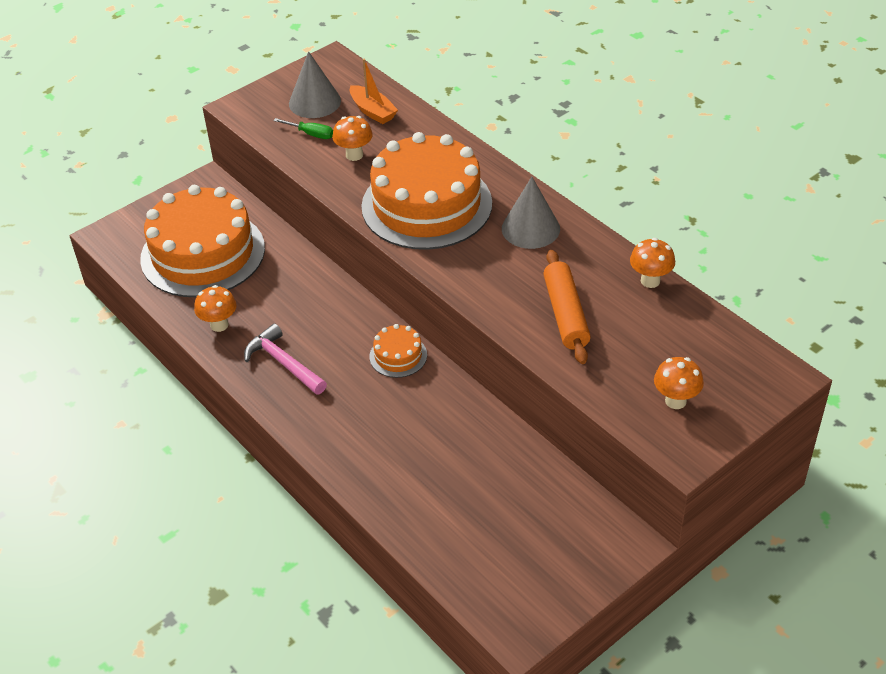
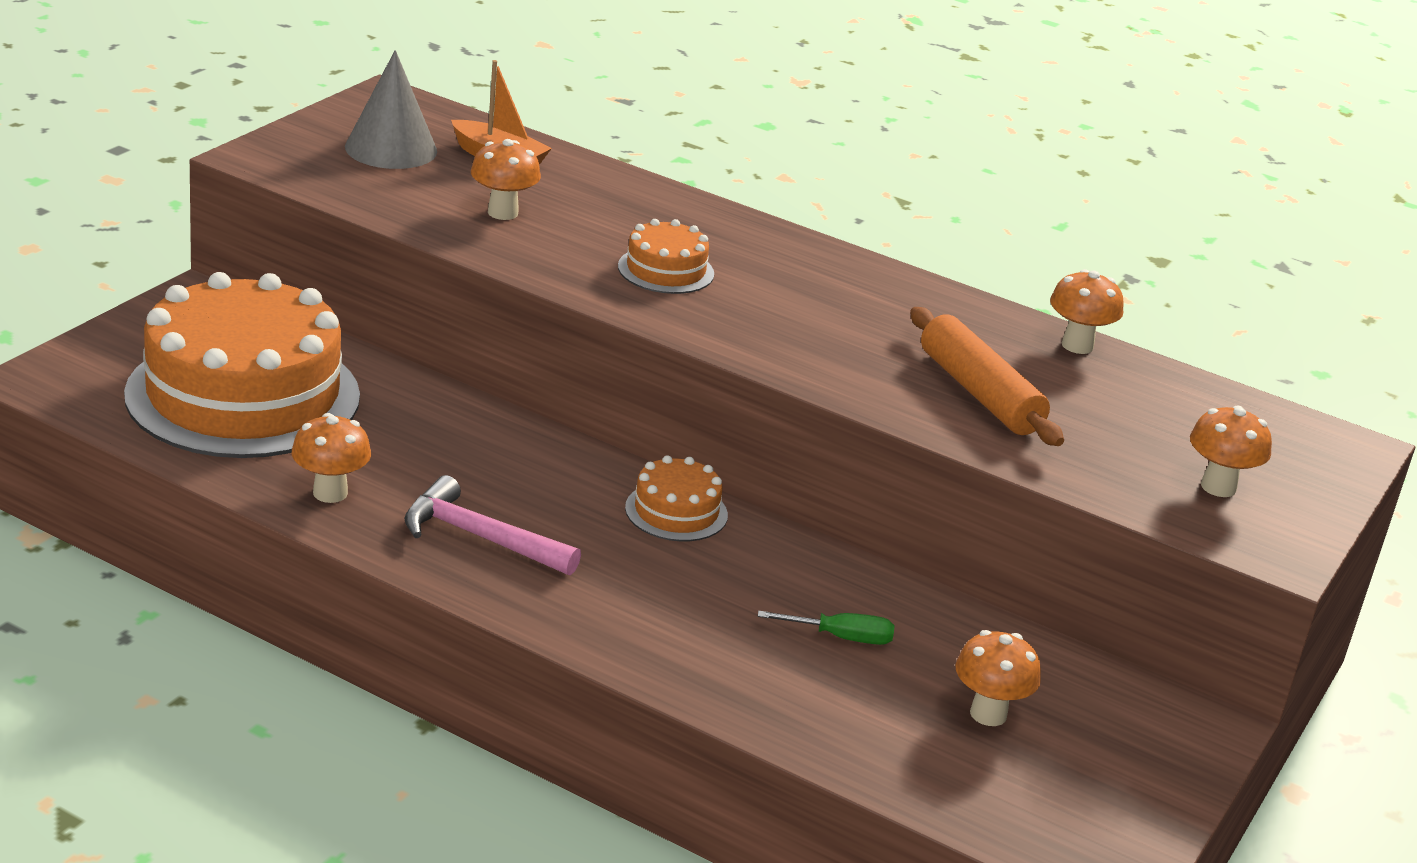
camera: 25 degrees left, 15 degrees down
(310, 134) = (410, 188): green screwdriver -> green screwdriver (840, 637)
(426, 205) = (666, 270): orange cake -> orange cake, size x0.43
(505, 517) = (988, 714): none -> orange mushroom
(530, 228) = (852, 292): grey cone -> none

